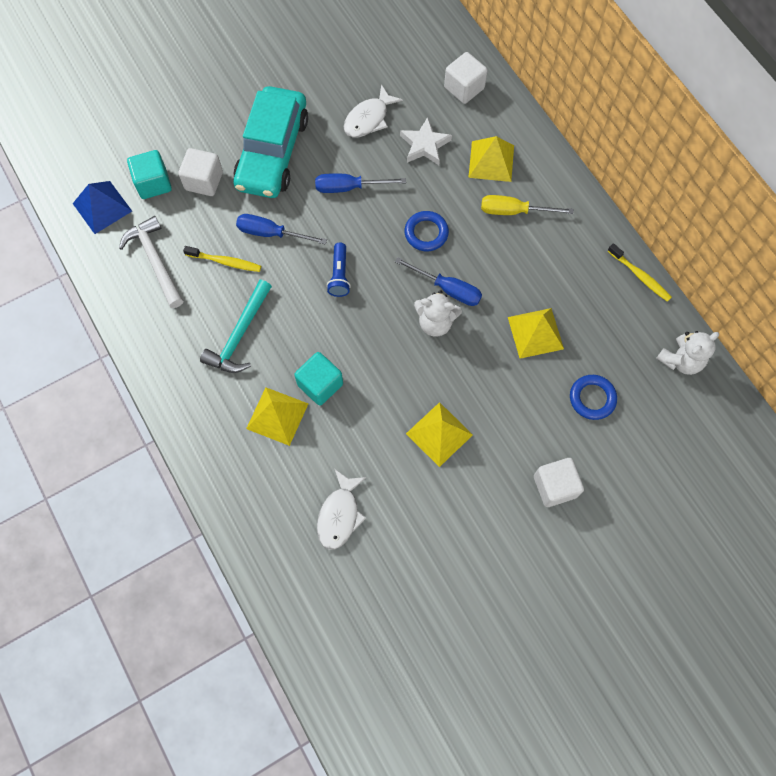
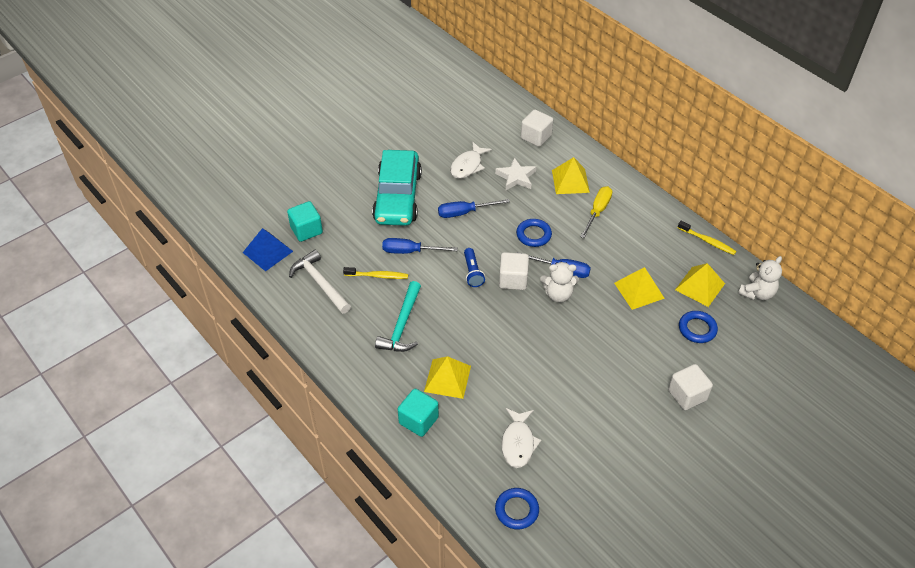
camera: 10 degrees left, 20 degrees down
(204, 181) = (347, 223): white cube -> white cube (513, 280)
(317, 600) = (516, 510): none -> blue ring
(320, 384) = (477, 351): turquoise cube -> turquoise cube (418, 420)
(439, 434) = (583, 372): yellow pyramid -> yellow pyramid (700, 286)
(514, 211) = (597, 211): yellow screwdriver -> yellow screwdriver turned 120 degrees clockwise

